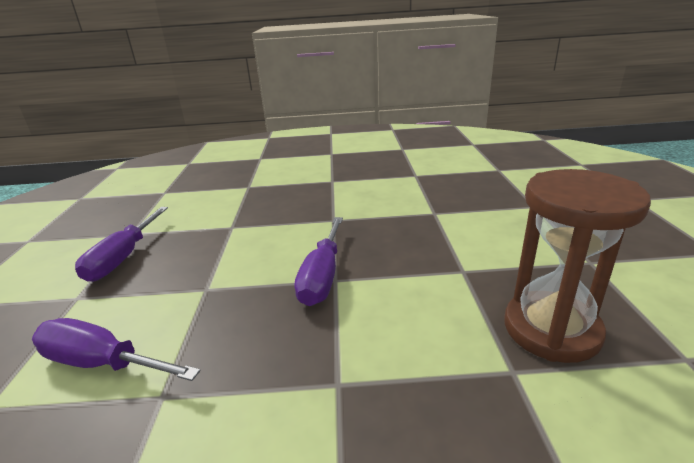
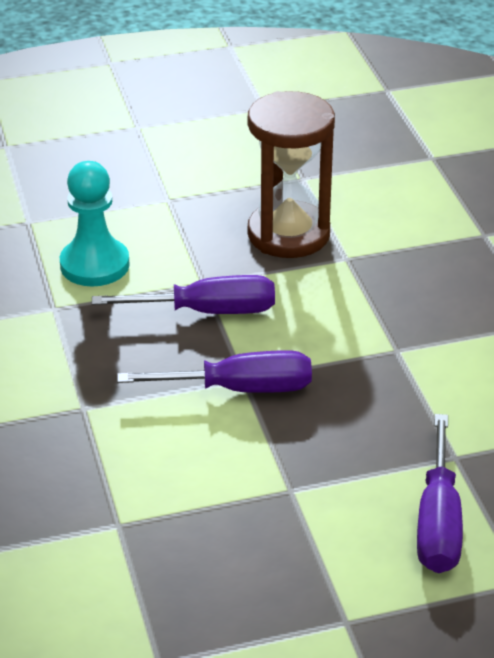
camera: 105 degrees left, 10 degrees up
(123, 258) = (239, 624): purple screwdriver -> purple screwdriver (208, 312)
(483, 227) = (94, 265): none -> turquoise pawn

